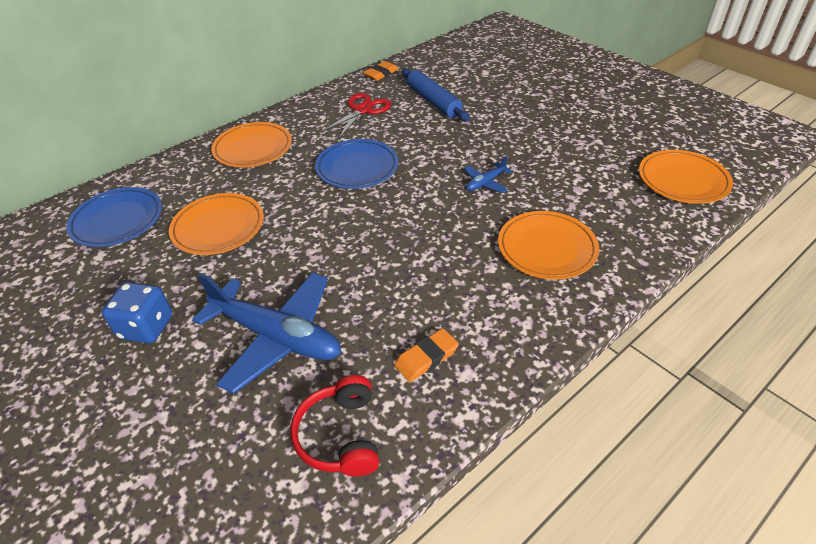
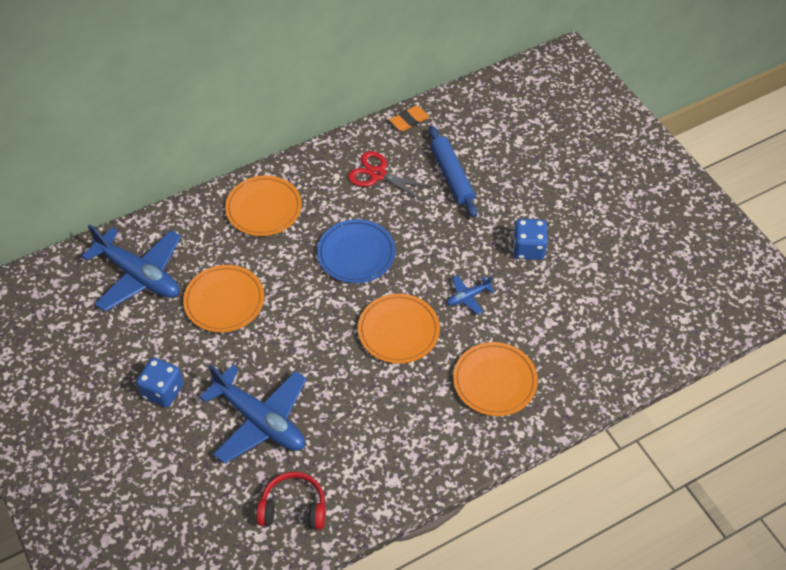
camera: 10 degrees right, 10 degrees up
(117, 221) = (139, 275): blue plate -> blue plane
(341, 435) = (293, 508): red headphones -> red headphones turned 90 degrees clockwise
(362, 110) = (377, 174): red scissors -> red scissors turned 105 degrees counterclockwise
(426, 358) = (367, 461): orange eraser -> none
(529, 139) = (528, 249): none -> blue dice
(682, 180) = (648, 331): orange plate -> orange plate (398, 331)

